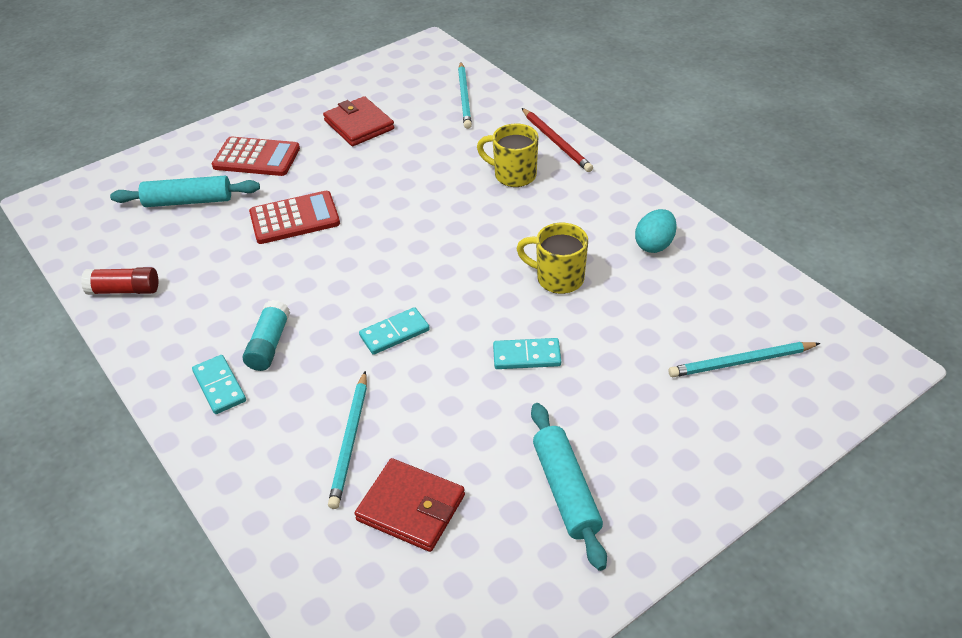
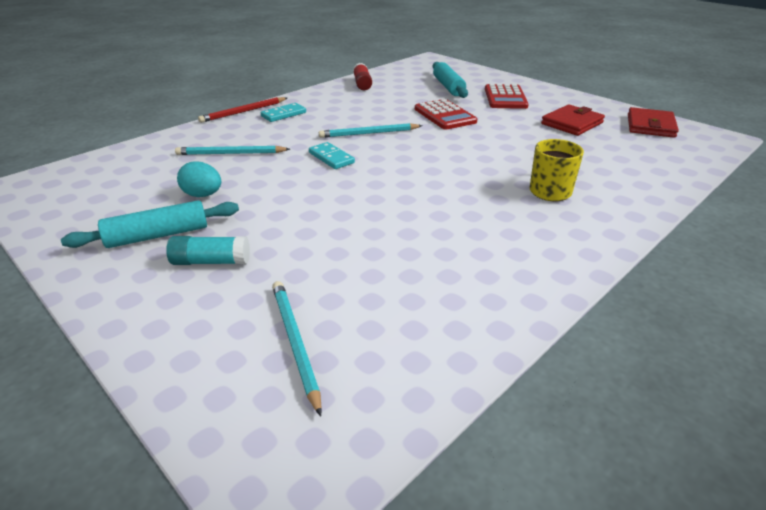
camera: 80 degrees right, 10 degrees down
(269, 344) = (319, 122): turquoise glue stick -> turquoise glue stick (211, 261)
(411, 508) = (167, 177): red wallet -> red wallet (650, 126)
(464, 97) = (655, 160): turquoise pencil -> turquoise pencil (369, 133)
(526, 356) = (307, 211): turquoise domino -> none
(556, 142) = (623, 210): red pencil -> red pencil (243, 112)
(558, 278) = (408, 221): yellow mug -> none
(654, 245) = (479, 278): turquoise egg -> turquoise egg (203, 195)

